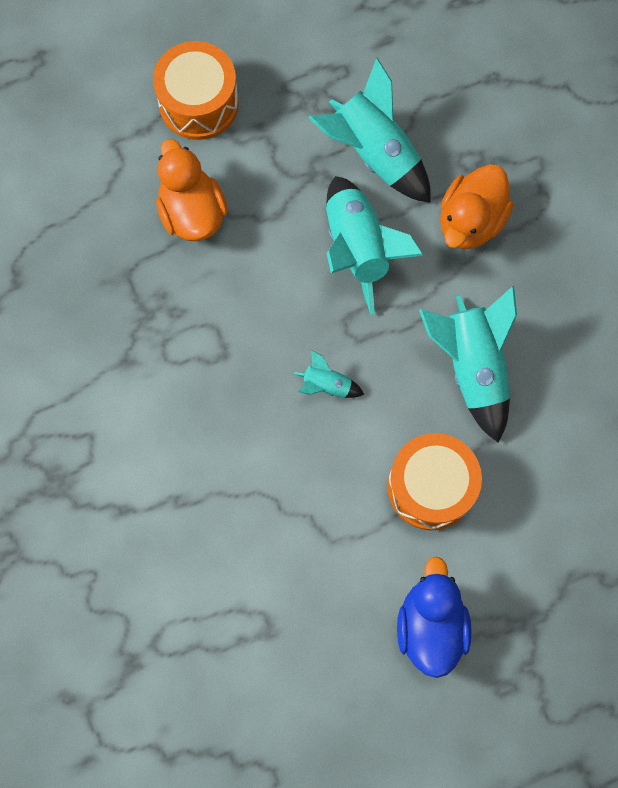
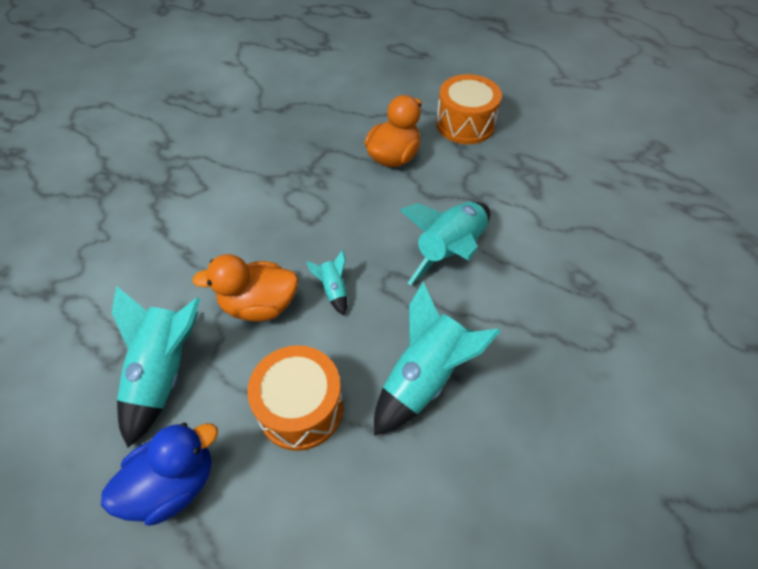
camera: 55 degrees right, 20 degrees down
(374, 153) = (525, 221): turquoise rocket -> turquoise rocket (164, 373)
(470, 221) = (537, 306): orange duck -> orange duck (259, 305)

